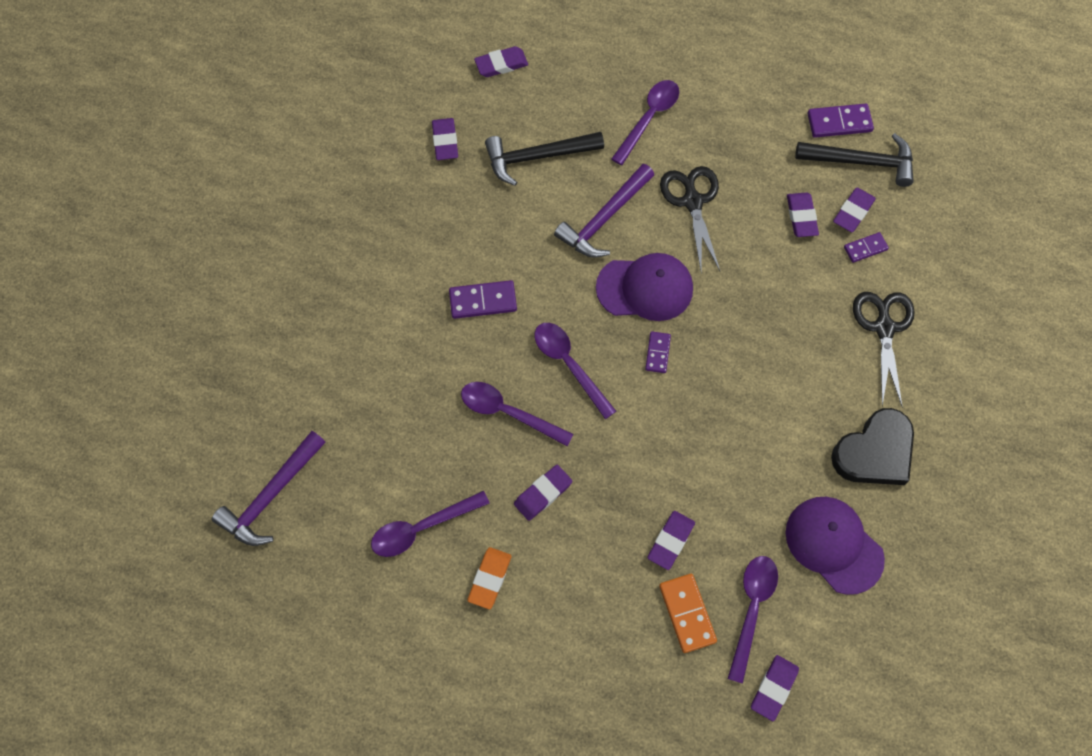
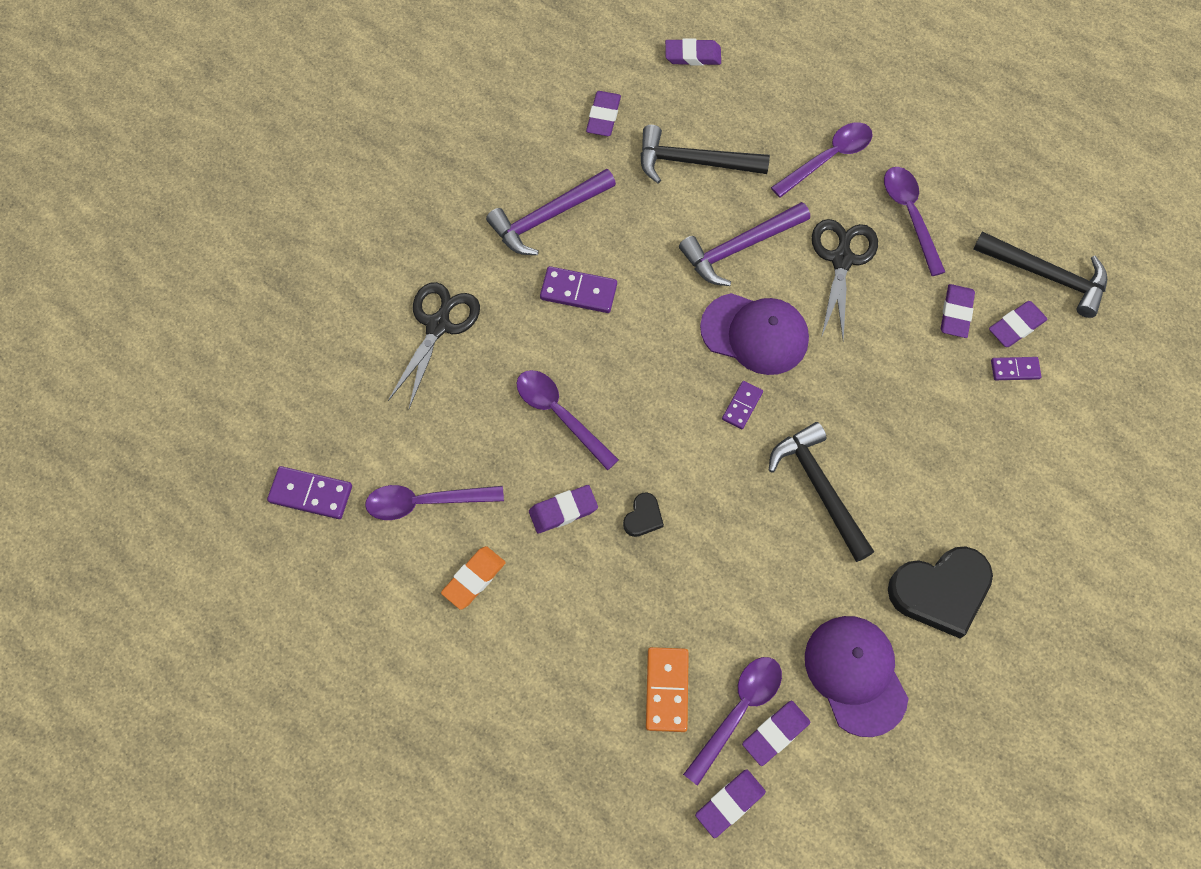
camera: 20 degrees right, 0 degrees up
(271, 496) = (288, 417): purple hammer -> purple hammer (548, 217)
(569, 365) = (643, 387): purple spoon -> purple spoon (910, 215)
(612, 475) = (643, 517): none -> black heart
(671, 541) = (679, 607): purple eraser -> purple eraser (775, 733)
(747, 401) = (819, 488): none -> black hammer
(839, 122) = (1037, 226): purple domino -> purple domino (311, 494)
(884, 327) = (1003, 461): black scissors -> black scissors (438, 325)

